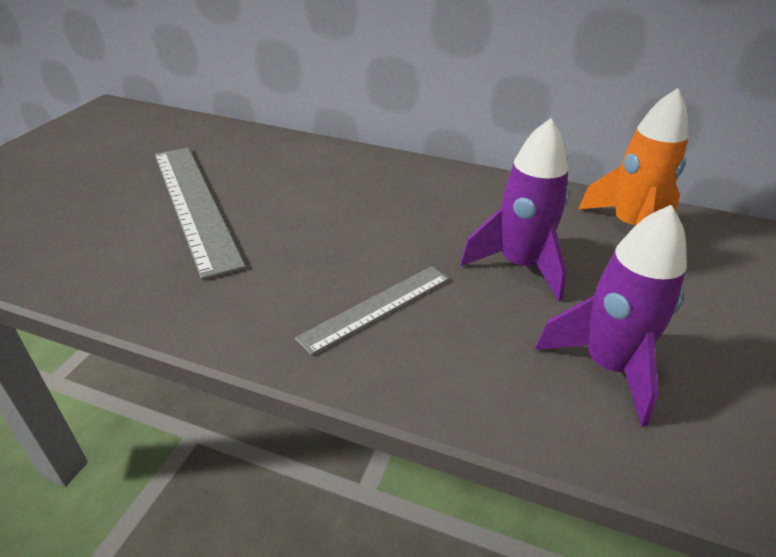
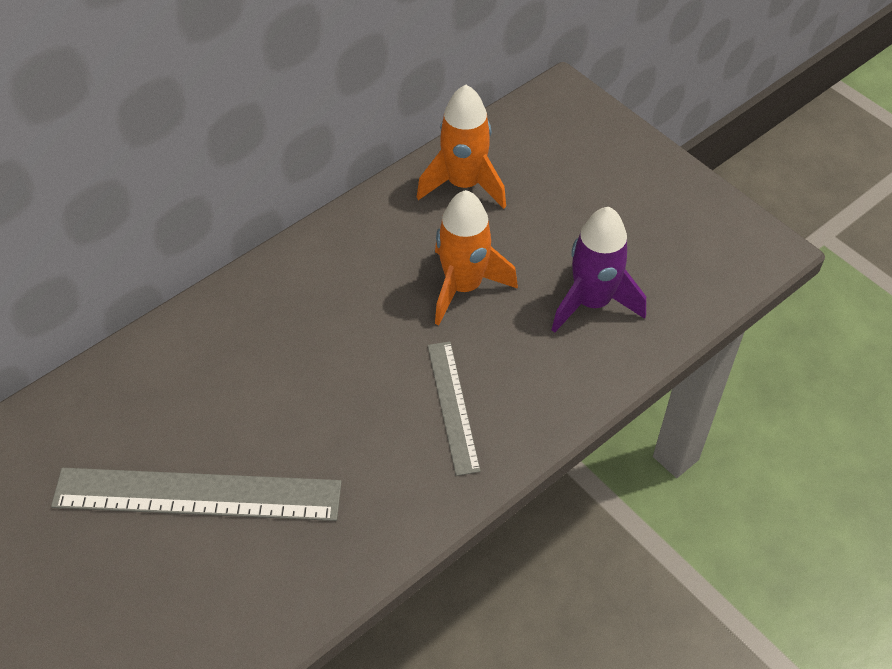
camera: 60 degrees left, 15 degrees up
(519, 266) = (463, 286): purple rocket -> orange rocket

